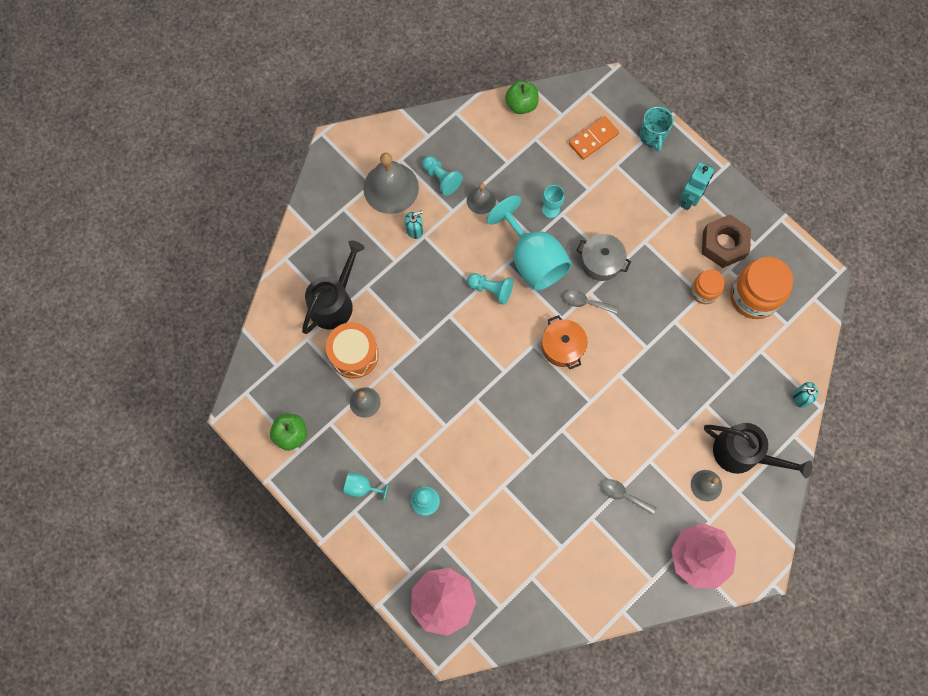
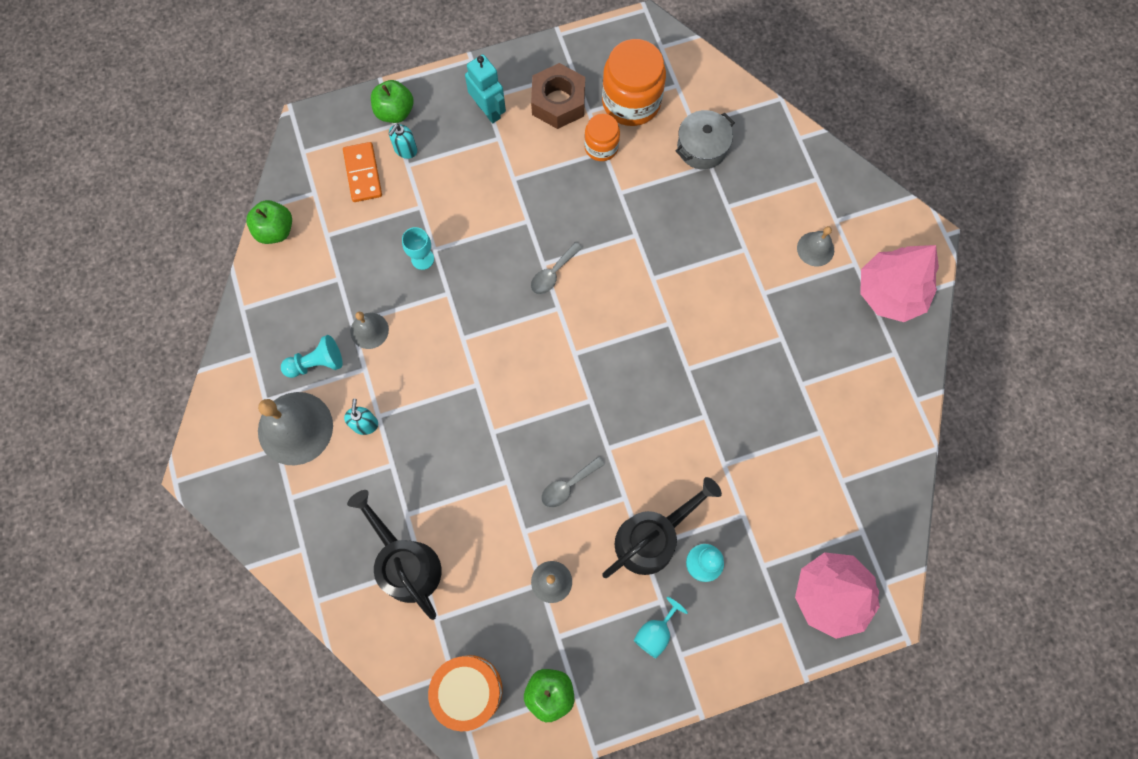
camera: 65 degrees left, 0 degrees up
(354, 354) = (485, 568): orange drum -> orange drum (468, 690)
(491, 290) = (485, 369): turquoise pawn -> none
(532, 259) = (472, 306): turquoise goblet -> none
(562, 347) = (592, 323): orange pot -> none
(601, 262) = (513, 235): grey pot -> grey pot (702, 147)
(624, 495) = (791, 338): grey spoon -> grey spoon (568, 486)
(652, 136) = (395, 112): turquoise mug -> green apple
(742, 454) = (797, 197): black watering can -> black watering can (651, 538)
(800, 397) = (762, 112): turquoise soap dispenser -> turquoise soap dispenser (405, 150)

